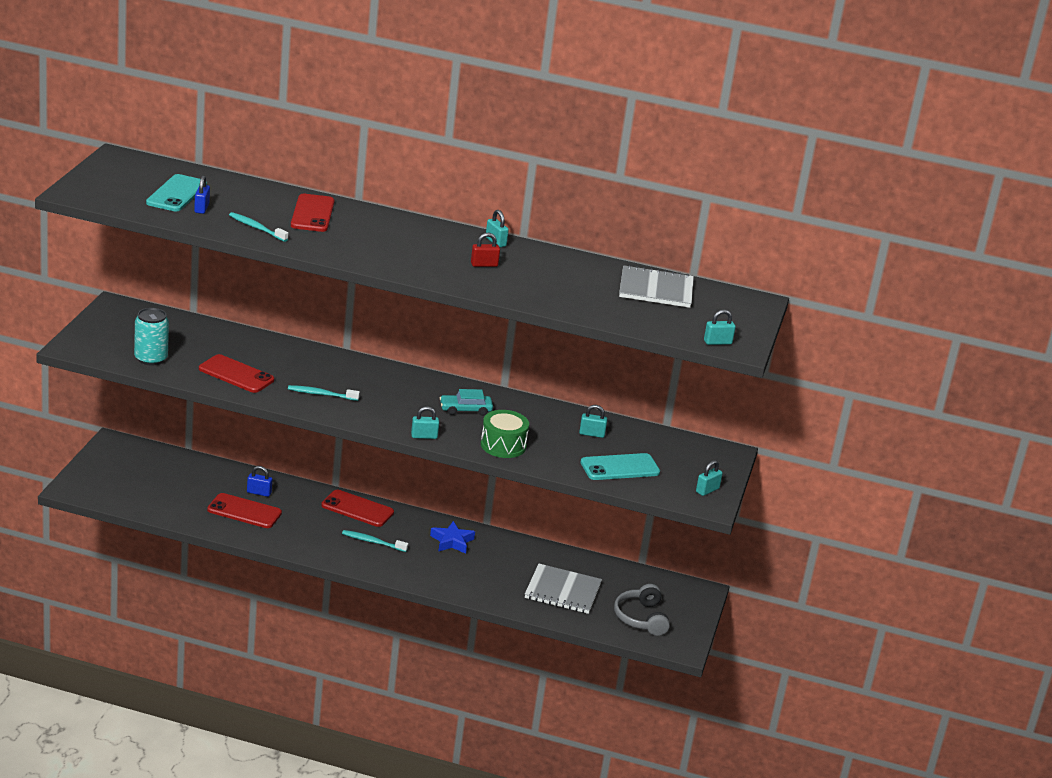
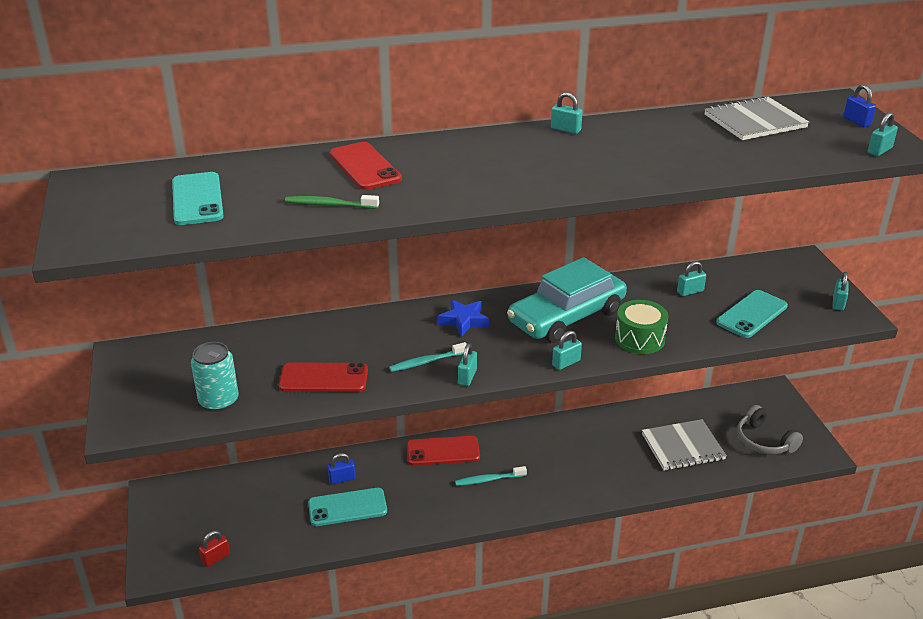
camera: 25 degrees left, 5 degrees up
(201, 208) = (244, 205): blue padlock -> blue padlock (857, 122)
(244, 511) = (347, 507): red phone -> turquoise phone
(256, 228) = (329, 205): turquoise toothbrush -> green toothbrush
(339, 415) = (467, 377): none -> turquoise padlock
(452, 541) = (551, 443): blue star -> blue star (464, 321)
(465, 410) = (566, 316): turquoise car -> turquoise car, size x2.21
(484, 265) = (590, 156): red padlock -> red padlock (216, 558)

